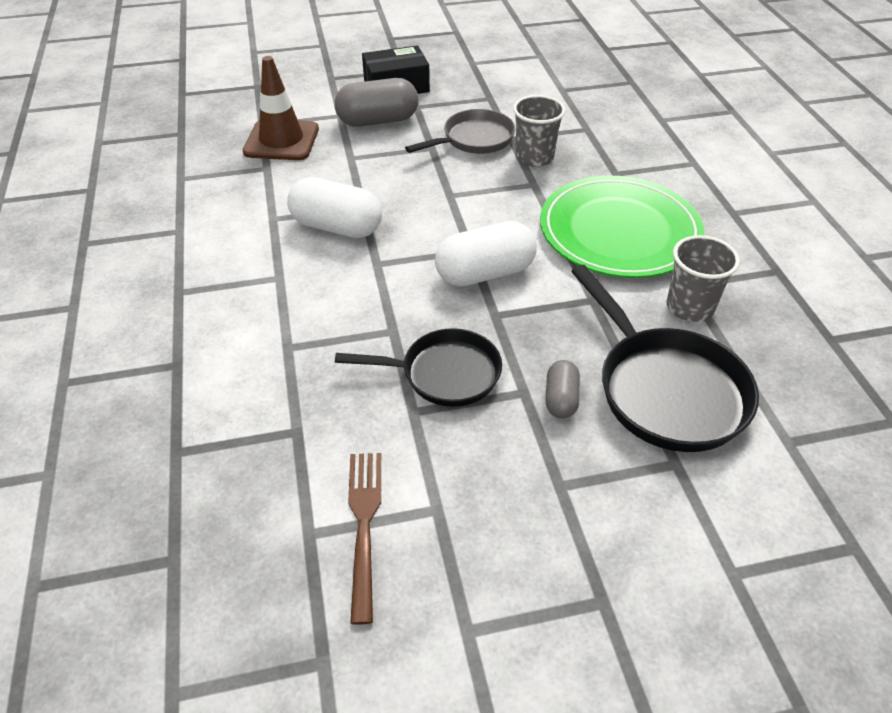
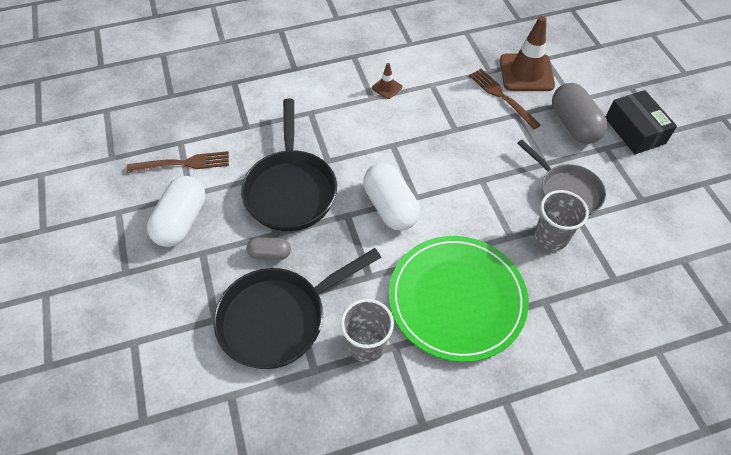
camera: 85 degrees right, 10 degrees up
(263, 261) = (387, 87): none -> brown traffic cone
(316, 164) = (501, 96): none -> brown fork
(336, 227) = (428, 118): white capsule -> white capsule (181, 221)
(444, 374) = (290, 190): black pan -> black pan, size x1.50

